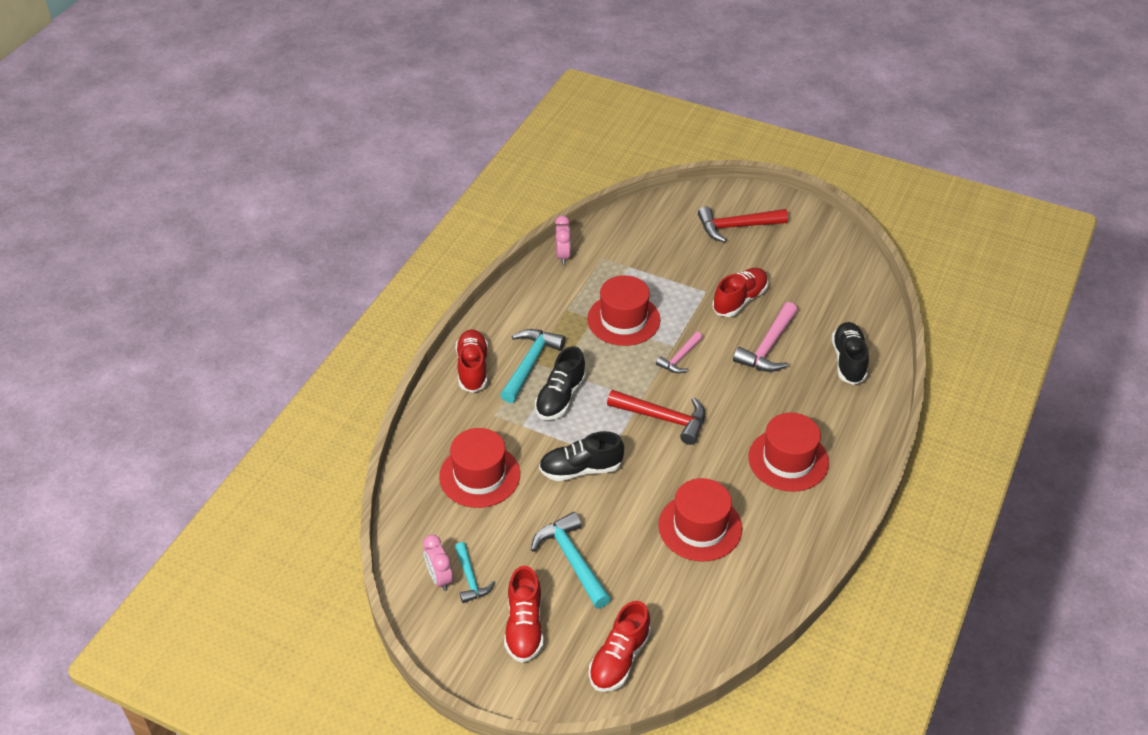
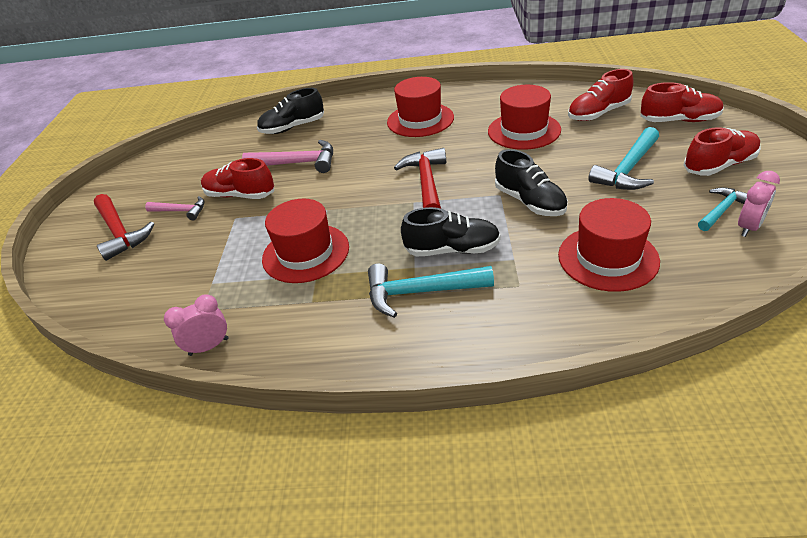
camera: 110 degrees left, 5 degrees down
(472, 368) = (465, 337): red shoe -> red shoe (598, 113)
(680, 358) = (342, 200): pink hammer -> pink hammer (181, 211)

